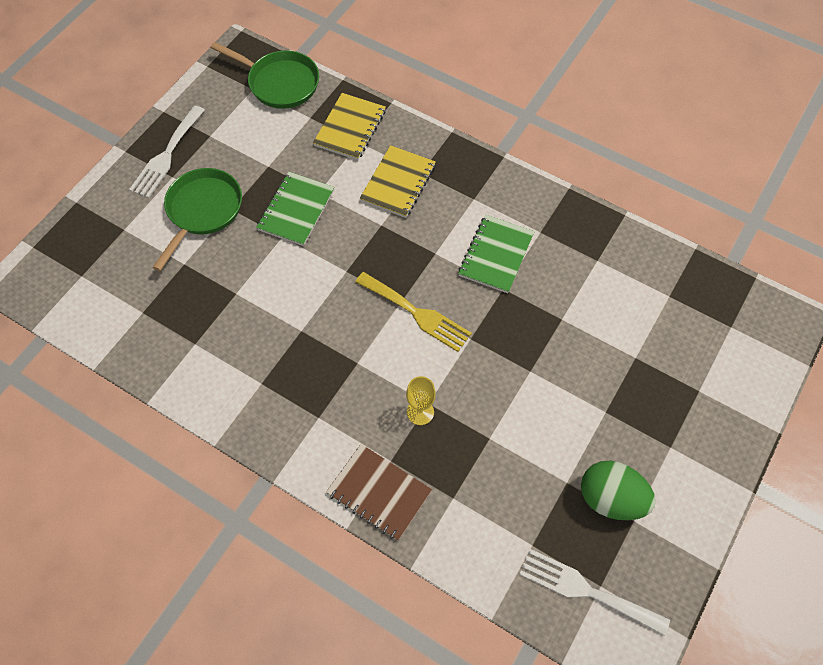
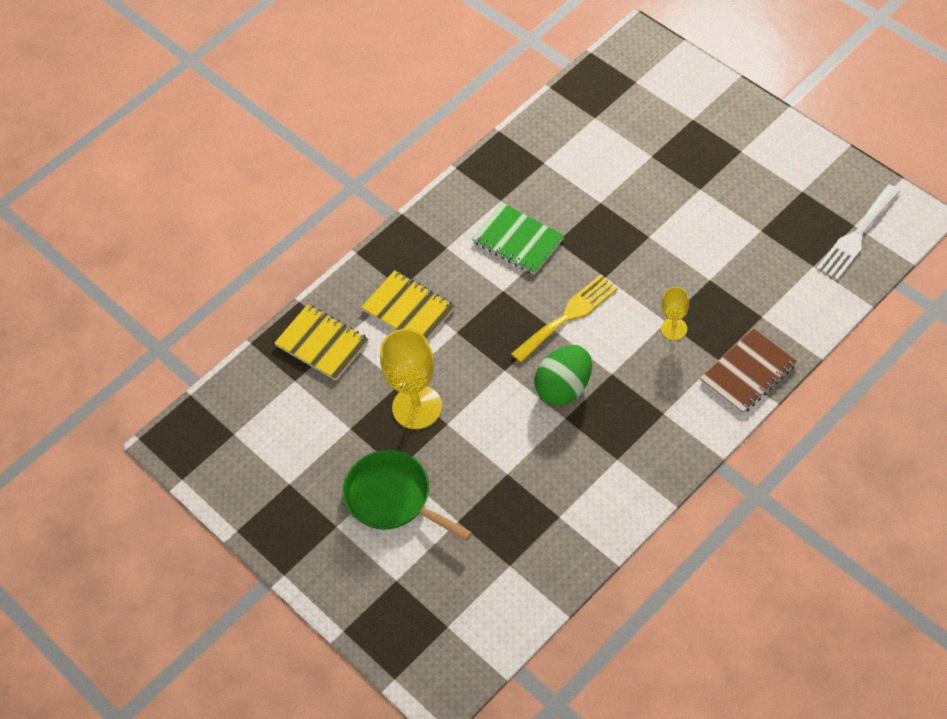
camera: 70 degrees left, 5 degrees down
(167, 155) = (304, 530): white fork -> none
(279, 83) = (234, 405): green pan -> none
(296, 210) = (417, 407): green notebook -> yellow goblet
(611, 499) = (780, 202): green egg -> green egg (564, 387)

